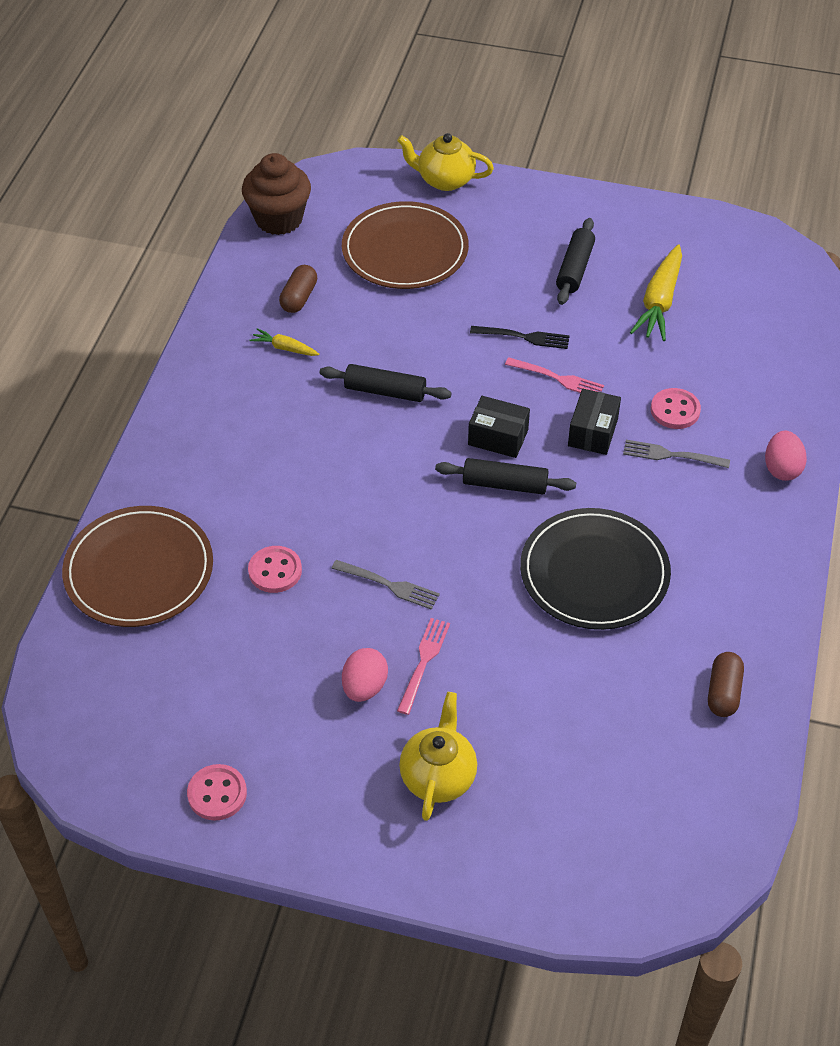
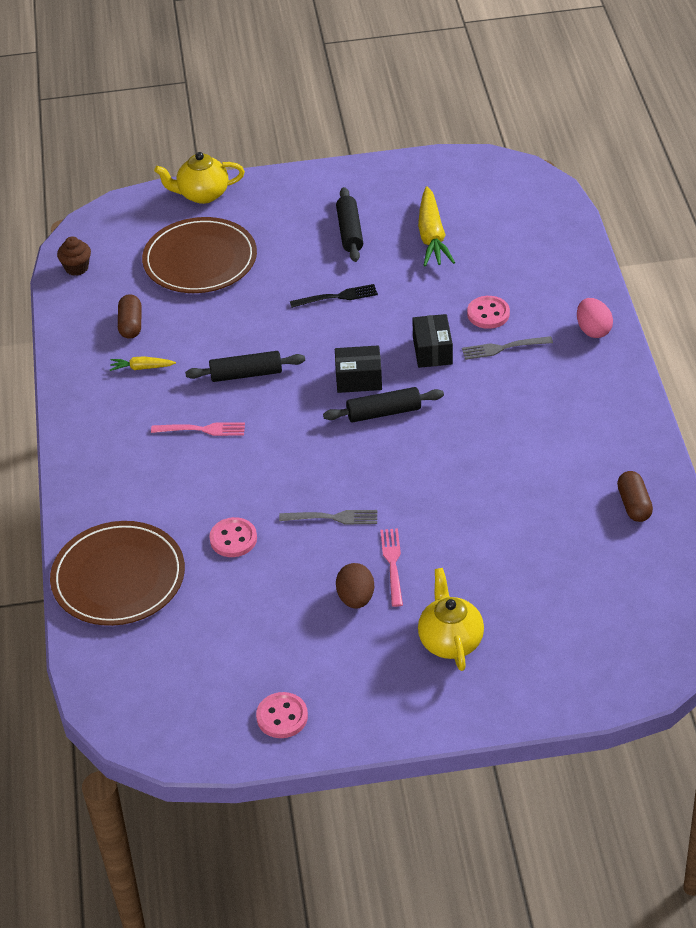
camera: 20 degrees left, 5 degrees down
(279, 219) = (76, 268): brown cupcake -> brown cupcake, size x0.54
(364, 687) = (356, 598): pink egg -> brown egg
(557, 378) = (382, 319): pink fork -> pink fork (202, 429)
(594, 573) = (490, 453): black plate -> none

